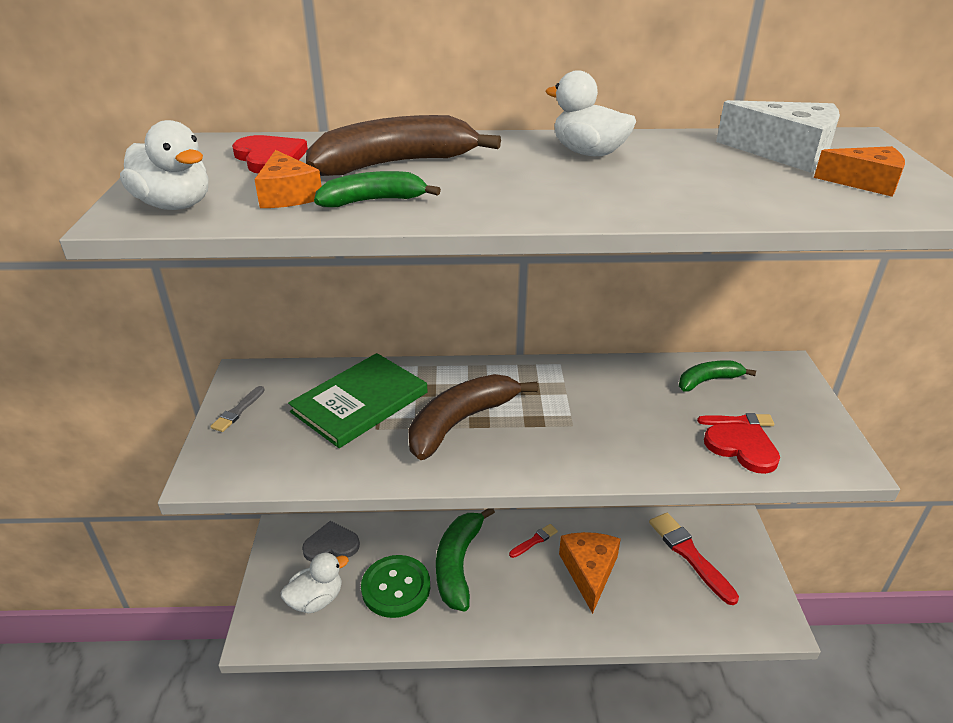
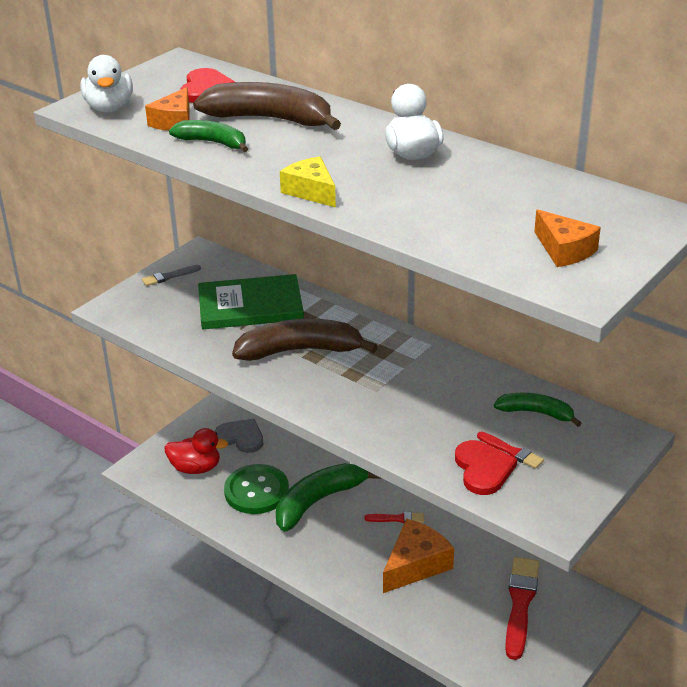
camera: 40 degrees right, 0 degrees up
(316, 599) = (196, 468): white duck -> red duck
(568, 210) = (311, 191): none -> yellow cheese
(785, 153) = (564, 206): white cheese -> none

